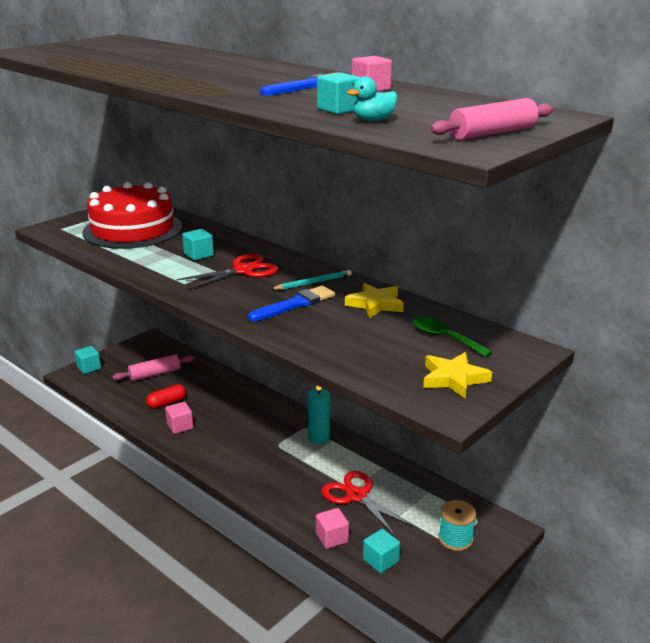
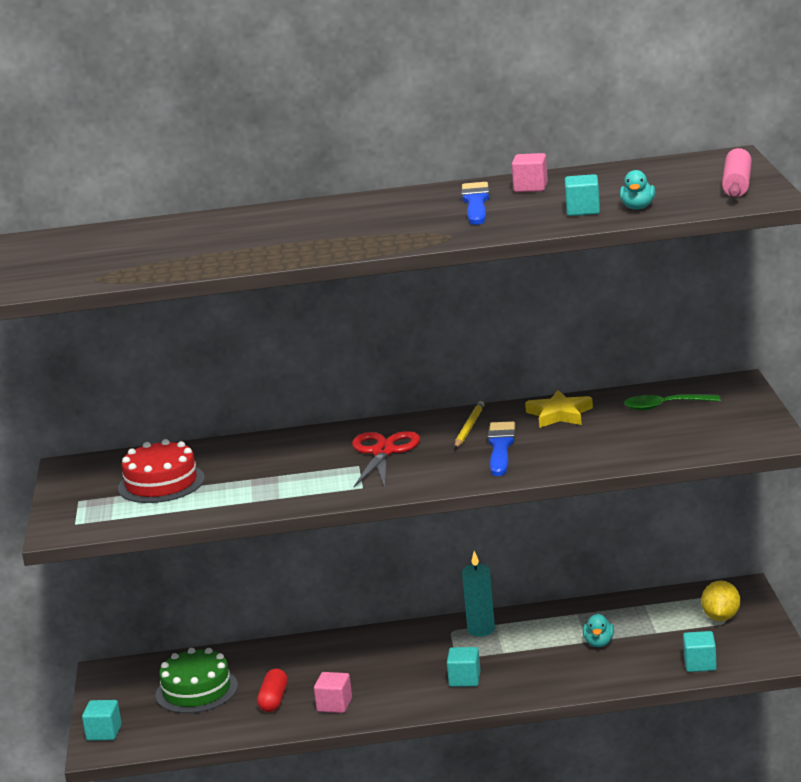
camera: 45 degrees left, 5 degrees down
(133, 229) = (161, 483): red cake -> red cake, size x0.62
(155, 374) = (196, 690): pink rolling pin -> green cake
(199, 255) = (302, 464): turquoise cube -> turquoise cube (464, 679)
(313, 283) = (469, 428): turquoise pencil -> yellow pencil
(332, 538) = (639, 677): pink cube -> none
(356, 496) = (599, 643): red scissors -> turquoise duck
(453, 378) = (732, 424): yellow star -> none
(455, 538) = (721, 617): turquoise spool -> yellow lemon

